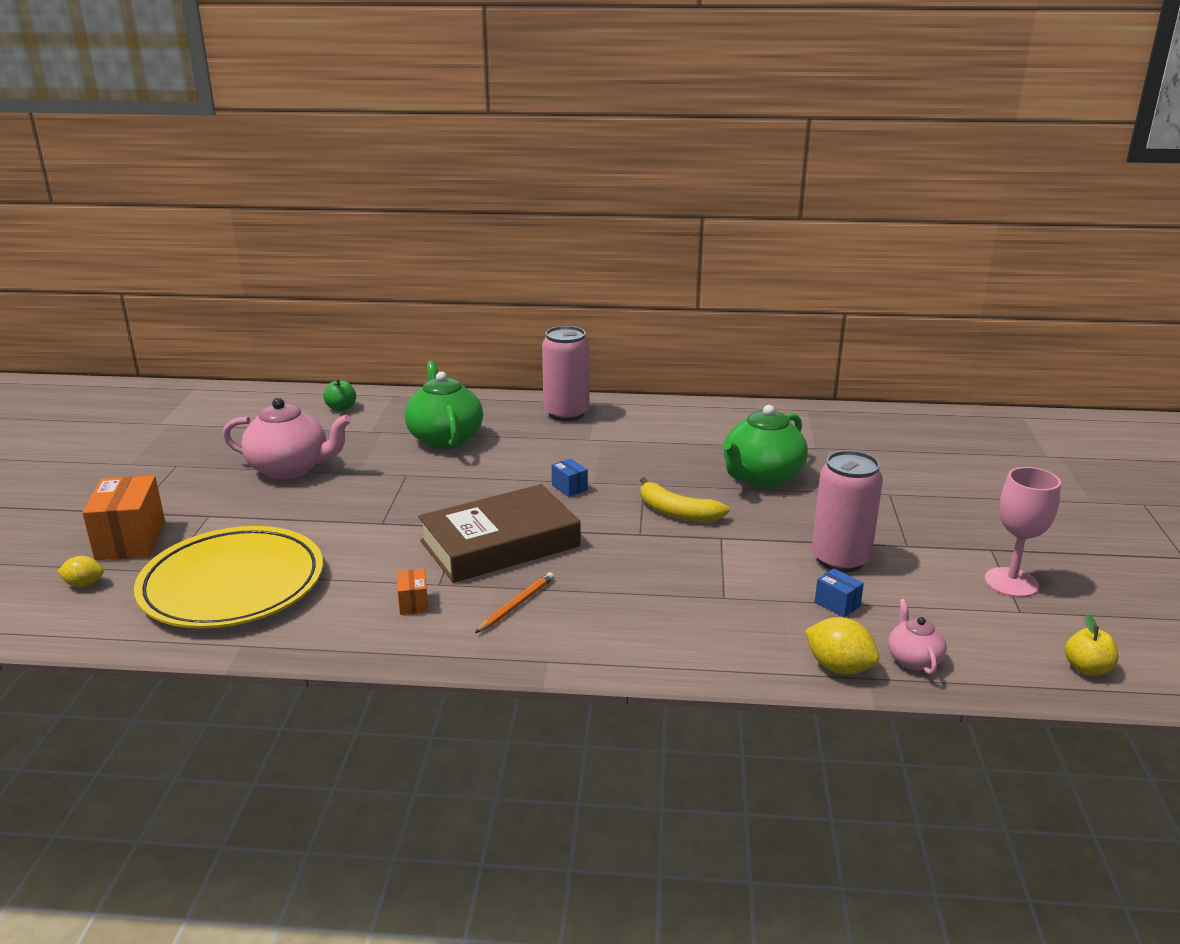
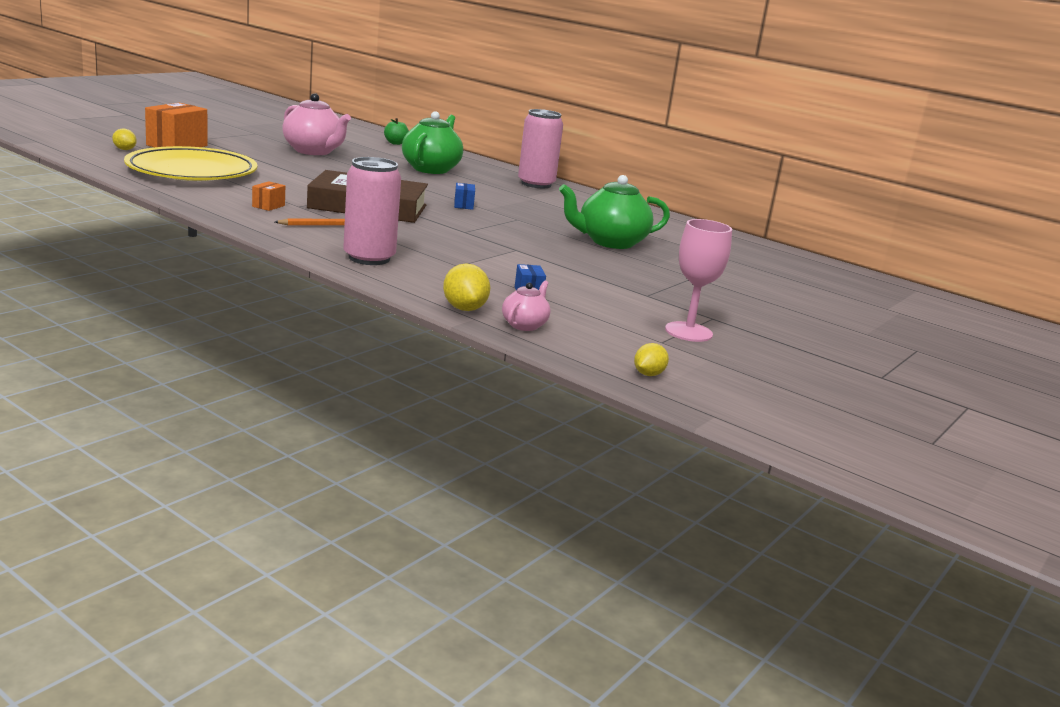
camera: 30 degrees right, 5 degrees down
(677, 512) = (511, 233): yellow banana -> none
(840, 559) = (579, 282): pink can -> pink can (369, 258)
(1087, 668) = (648, 374): yellow apple -> yellow lemon

